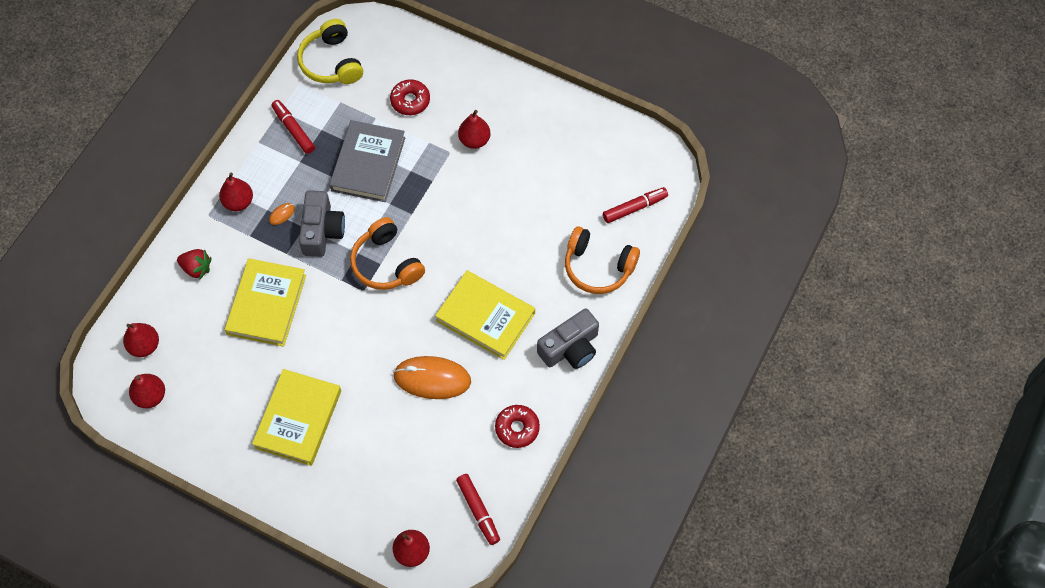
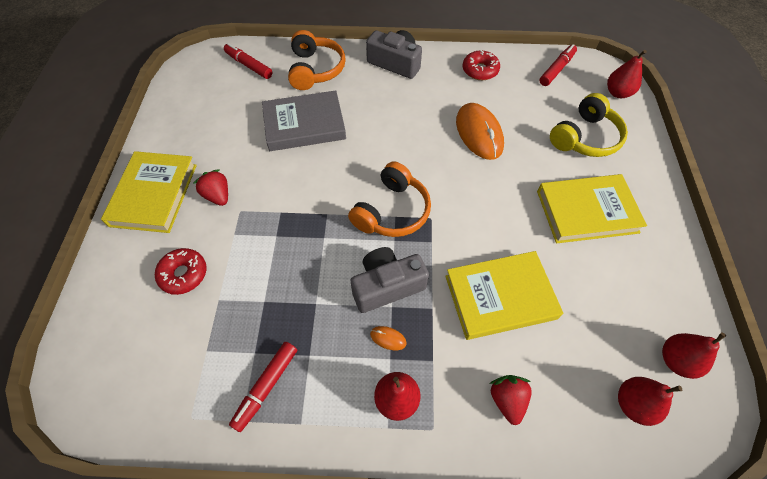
camera: 115 degrees left, 5 degrees down
(331, 62) = (145, 392): yellow headphones -> yellow headphones (585, 137)
(368, 164) = (283, 279): grey book -> grey book (304, 125)
(474, 140) = (218, 196): red pear -> red strawberry
(485, 317) = (401, 120): yellow book -> yellow book (154, 195)

